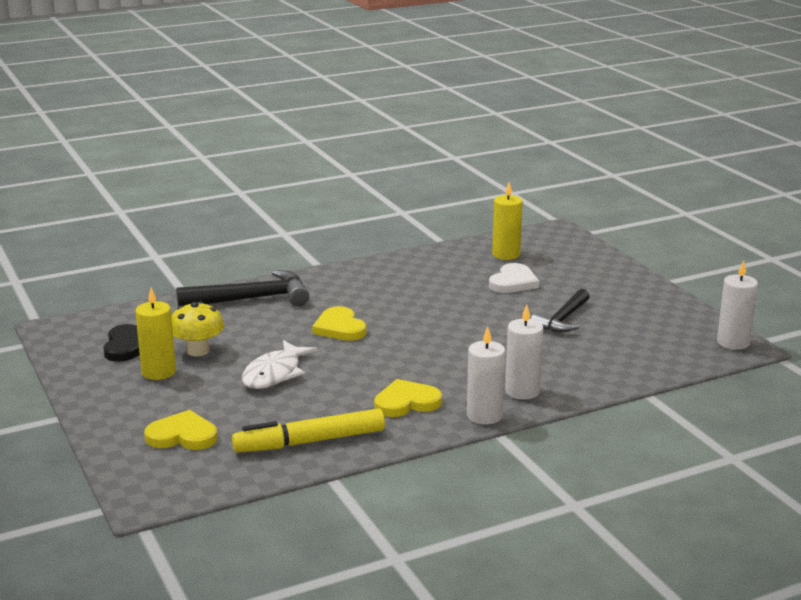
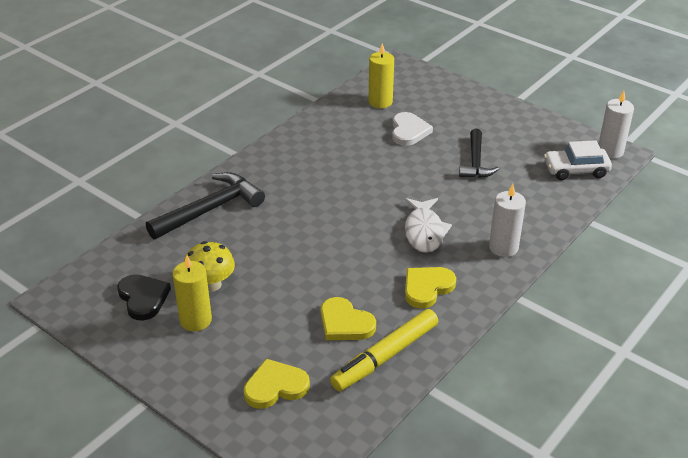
camera: 25 degrees left, 15 degrees up
(275, 374) = (298, 290): white fish -> white fish (424, 231)
(340, 328) = (310, 221): yellow heart -> yellow heart (345, 323)
(484, 415) = (495, 282): white candle -> none
(673, 349) = (576, 170): none -> white car

